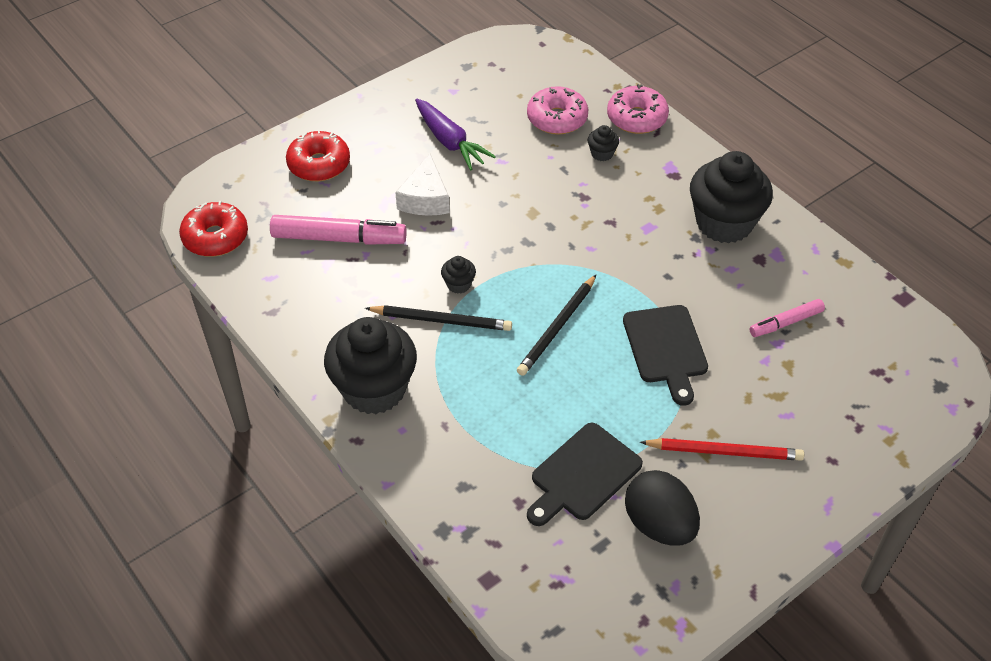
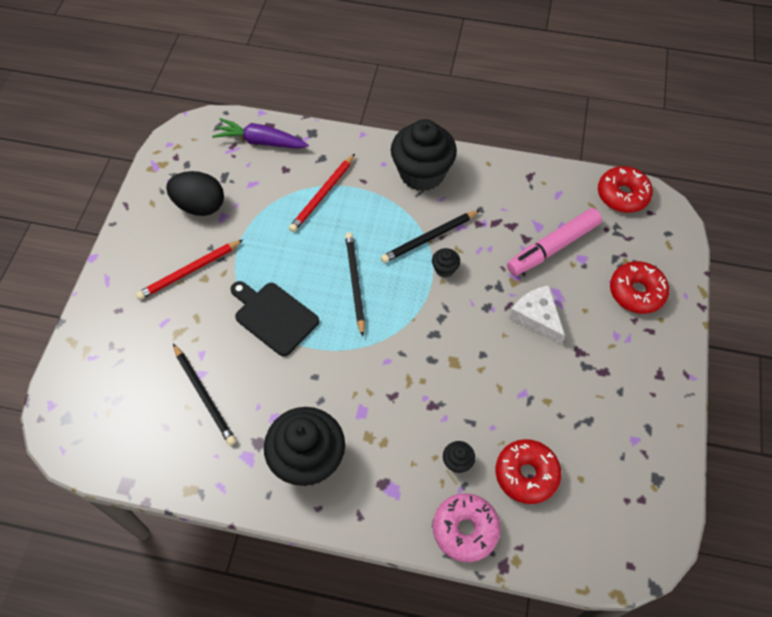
camera: 140 degrees right, 10 degrees up
(450, 142) = (577, 383): purple carrot -> purple carrot (260, 141)
(505, 439) = (322, 195): none -> red pencil
(557, 119) = (526, 474): pink donut -> red donut
(583, 475) = (262, 204): black cutting board -> none
(785, 323) = (204, 395): pink marker -> black pencil

